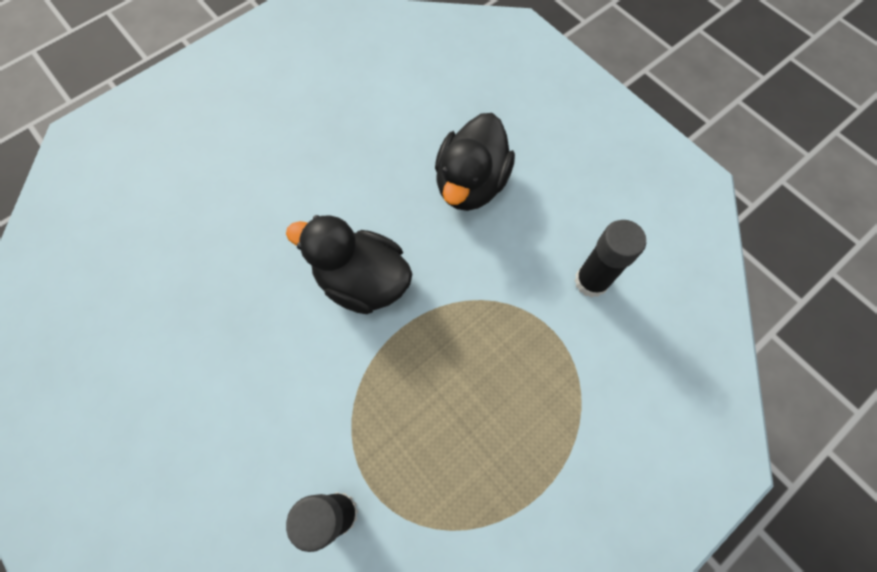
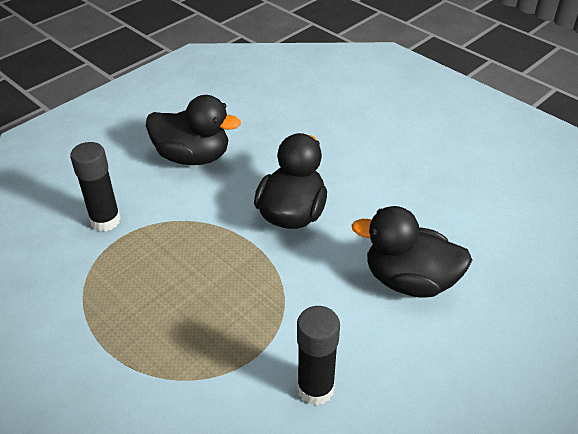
camera: 85 degrees right, 25 degrees down
(232, 396) = (193, 157): none -> black duck

